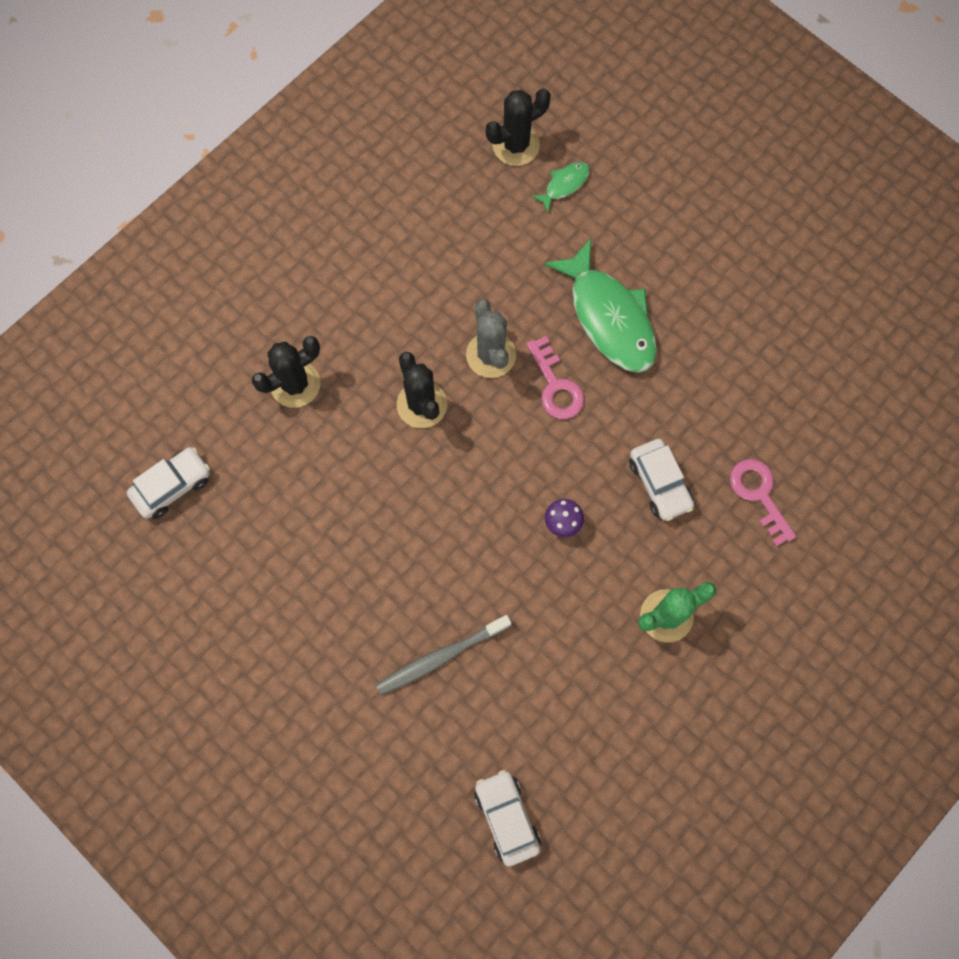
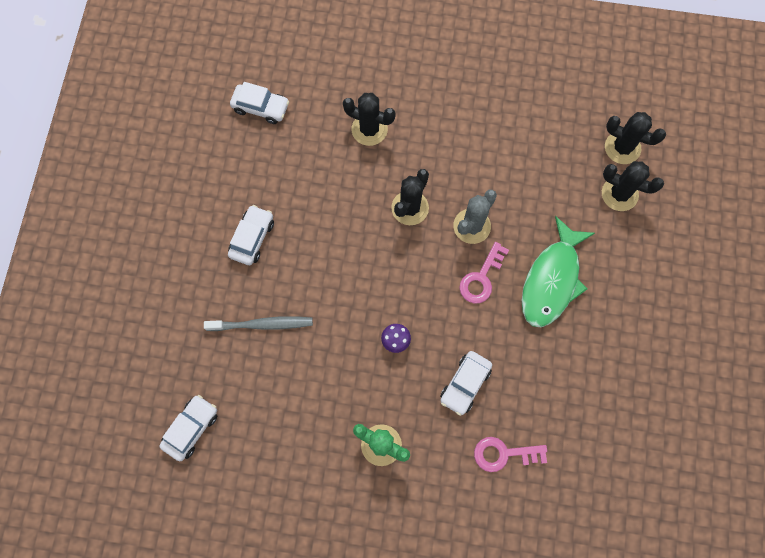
camera: 55 degrees right, 0 degrees up
(328, 601) = (252, 238): none -> white car
(440, 657) = (262, 324): grey toothbrush -> grey toothbrush turned 150 degrees clockwise
(564, 185) = (619, 194): green fish -> black cactus
(759, 495) = (504, 454): pink key -> pink key turned 120 degrees counterclockwise

